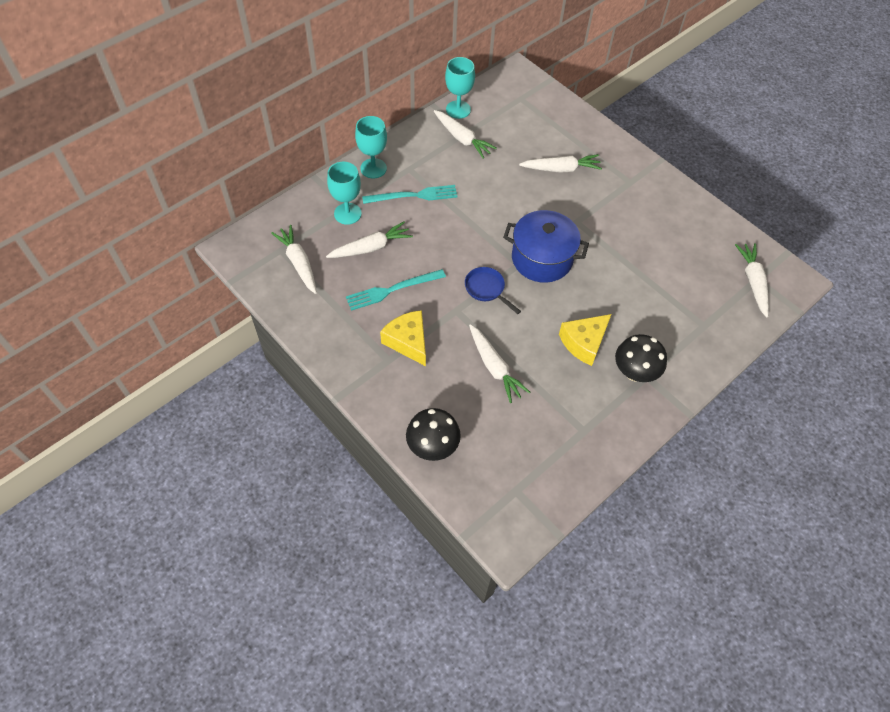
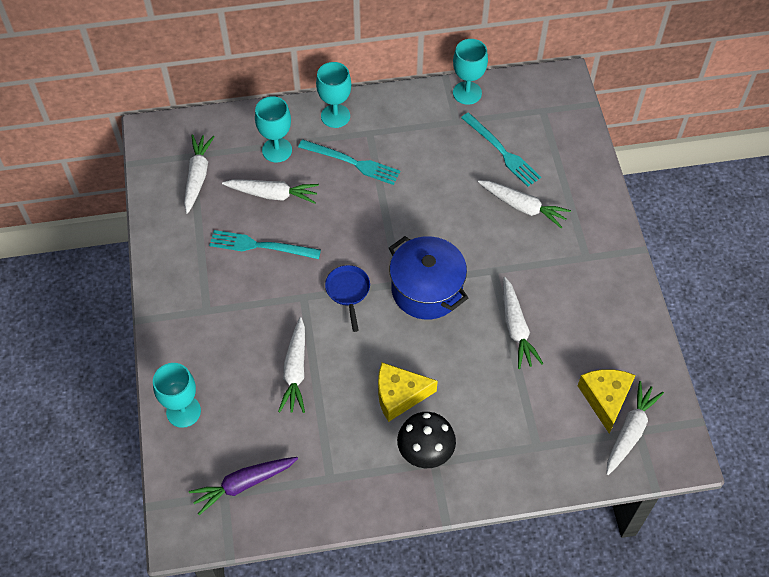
camera: 35 degrees right, 0 degrees up
(408, 341) = (236, 303): yellow cheese -> yellow cheese (605, 399)
(432, 446) = (183, 411): black mushroom -> turquoise goblet
(462, 139) = (446, 126): white carrot -> white carrot (516, 328)
(515, 138) = (502, 151): none -> turquoise fork
(524, 473) = (243, 484): none -> purple carrot

